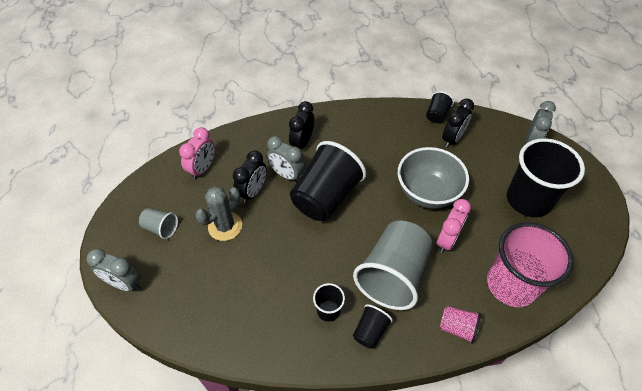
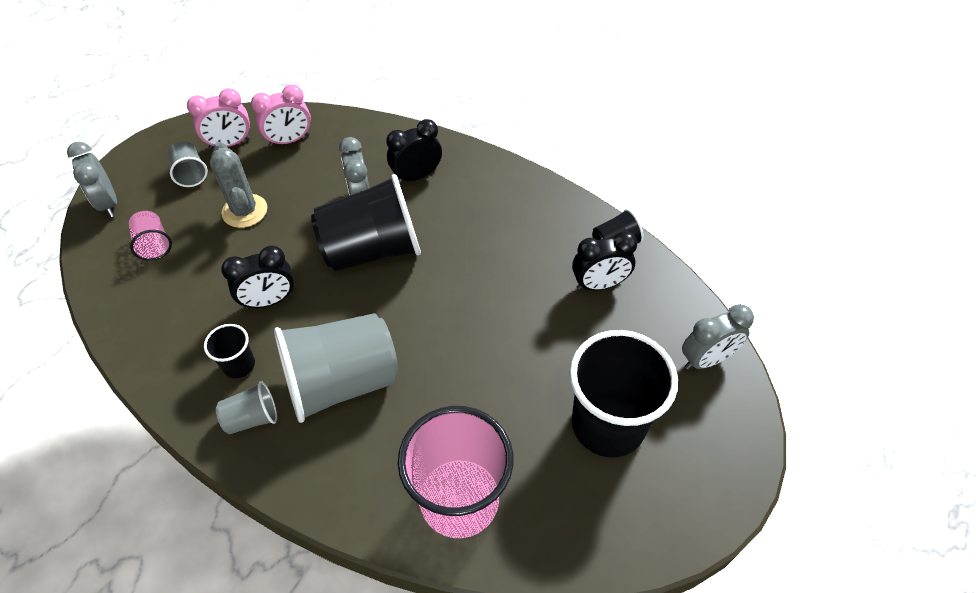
camera: 40 degrees right, 0 degrees up
(225, 226) = (245, 211): grey cactus -> grey cactus turned 75 degrees clockwise
(253, 192) = (308, 195): black clock -> black clock (269, 301)
(370, 331) = (252, 418): black cup -> grey cup
(427, 193) = (488, 324): grey bowl -> none
(447, 240) = (447, 392): pink clock -> pink clock (230, 144)
(457, 328) = (341, 491): pink cup -> pink cup (154, 244)

